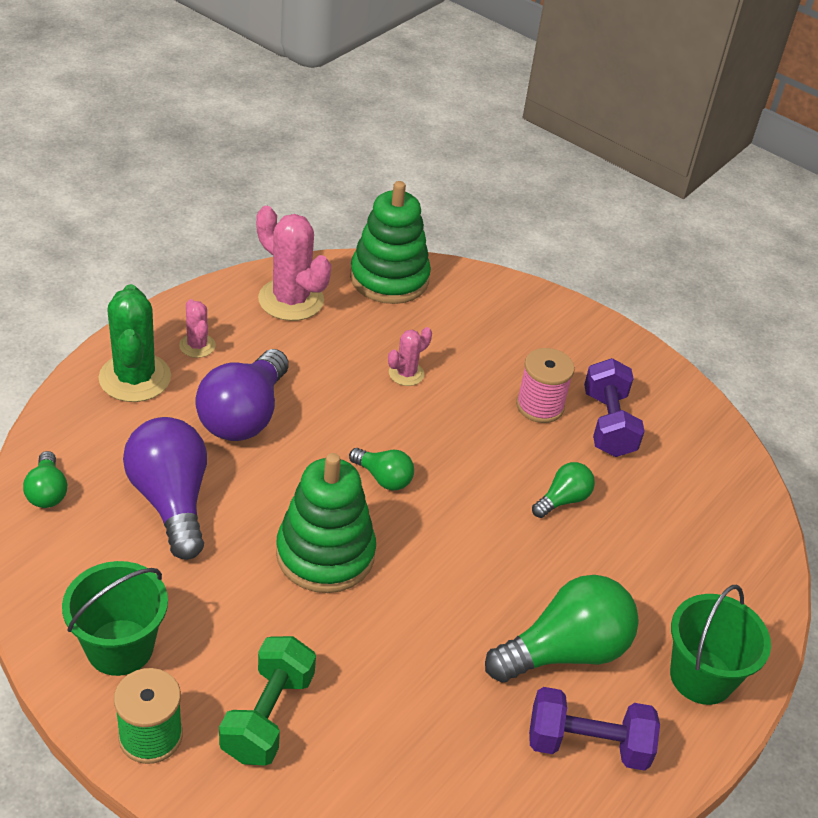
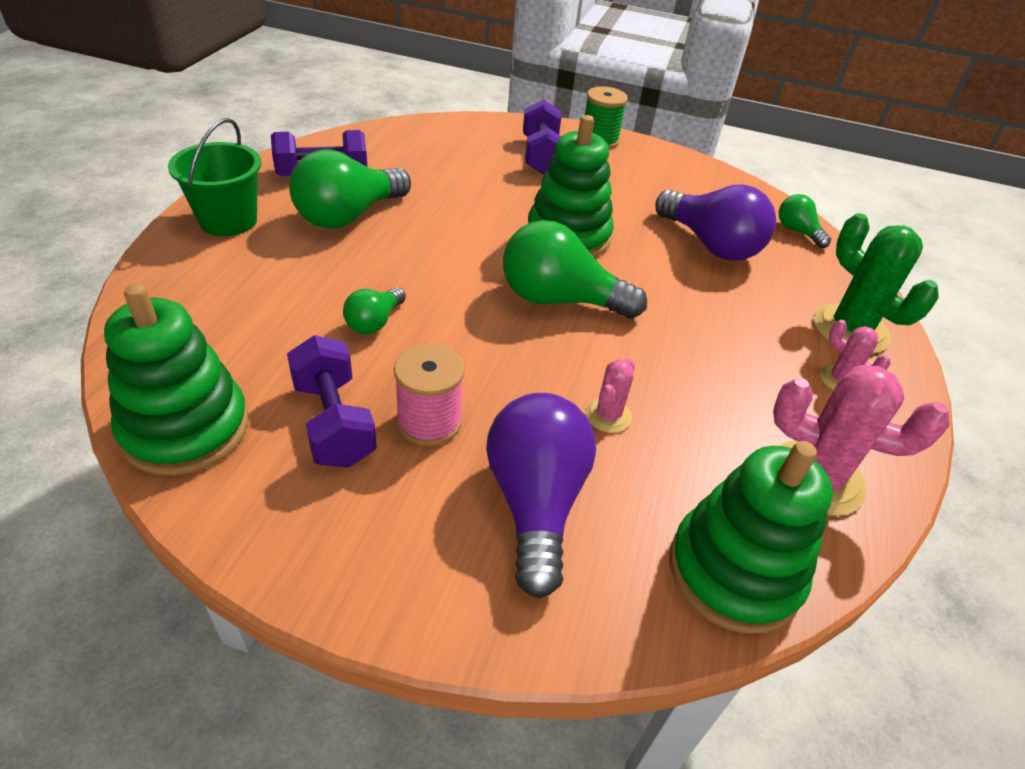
camera: 160 degrees right, 0 degrees up
(120, 647) = (655, 168): green bucket -> none
(244, 415) = (725, 322): purple light bulb -> purple light bulb (535, 503)
(267, 716) = (541, 156): green dumbbell -> purple dumbbell
(383, 478) = (560, 300): green light bulb -> green light bulb, size x1.95
(711, 448) = (186, 428): none -> green stacking toy

